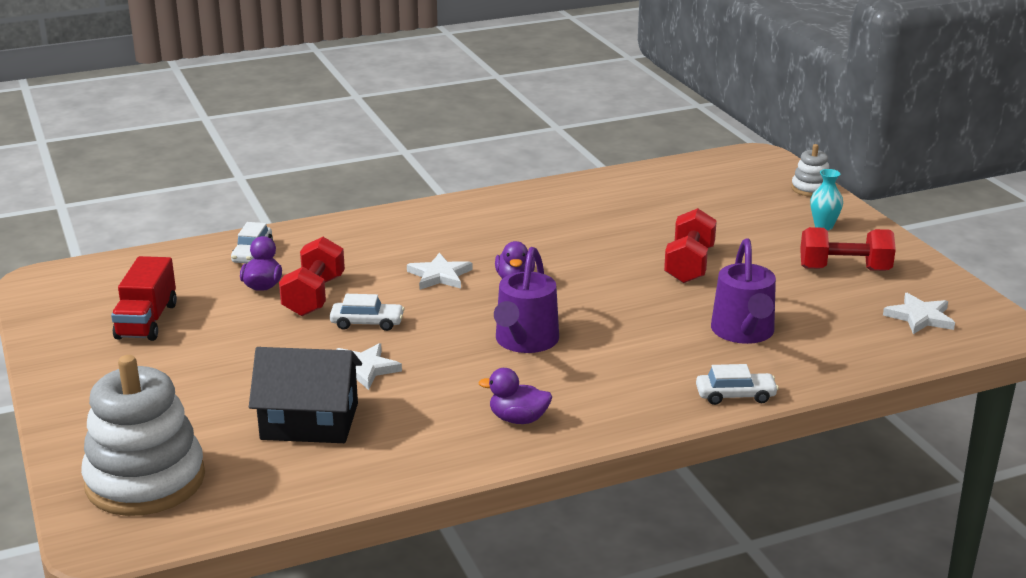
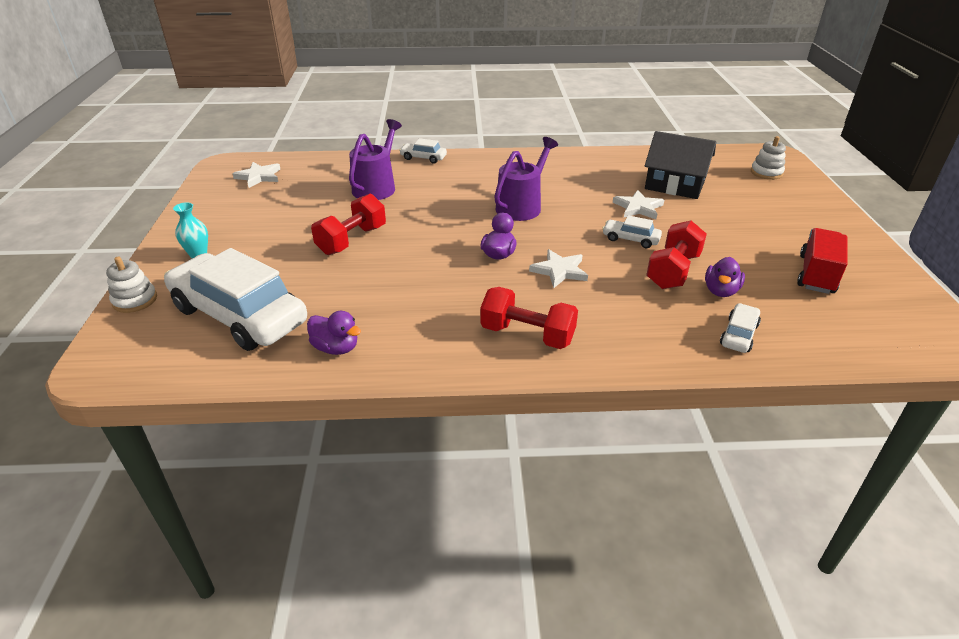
camera: 160 degrees left, 10 degrees up
(145, 480) = (766, 173): white stacking toy -> white stacking toy, size x0.48
(518, 419) = (551, 167): purple duck -> purple duck (336, 348)
(706, 195) = (239, 315): none -> white car
(844, 269) = (248, 215): red dumbbell -> red dumbbell (527, 335)

